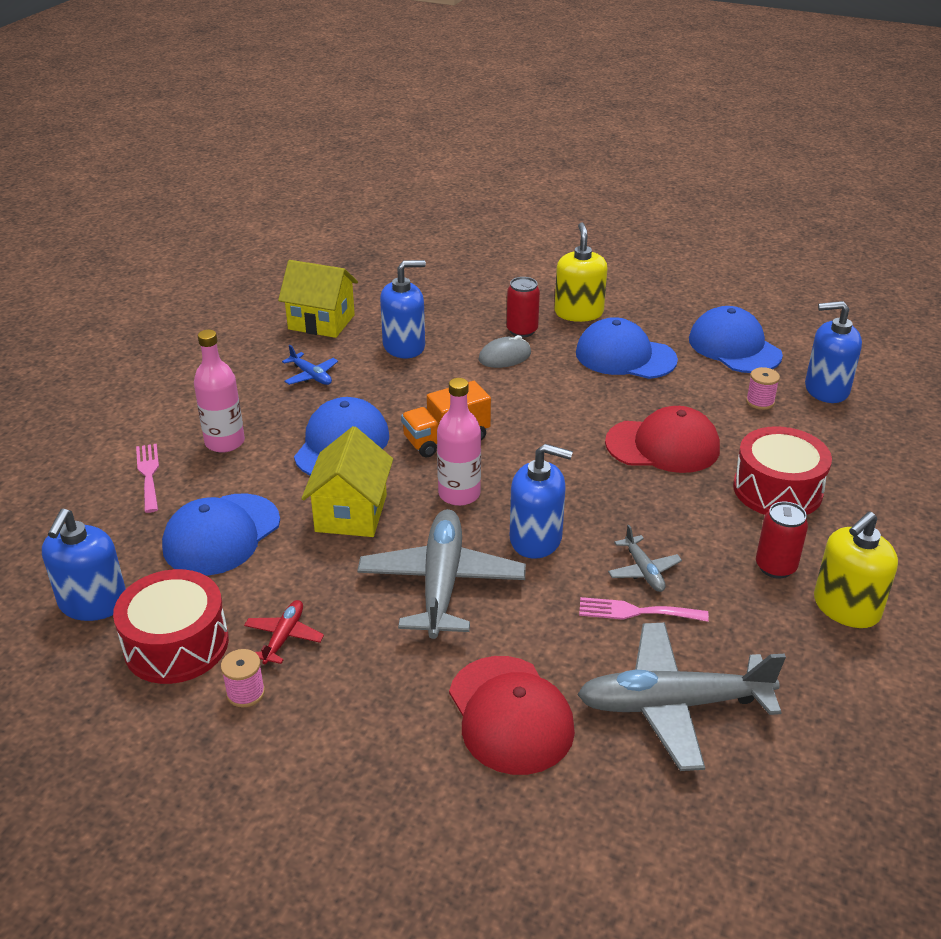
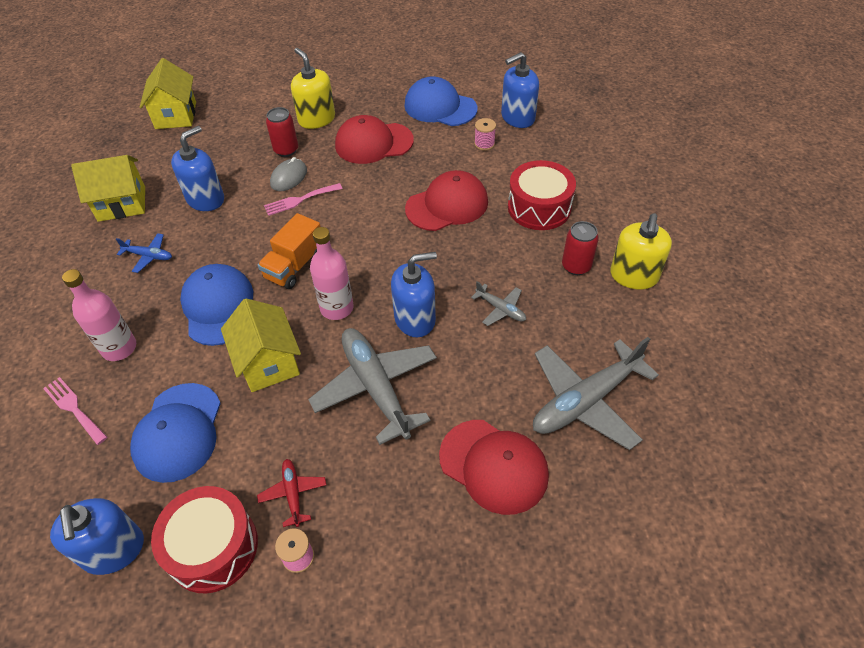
camera: 30 degrees left, 15 degrees up
(433, 262) = (176, 115): none -> yellow house
(625, 356) = (373, 143): blue cap -> red cap
(636, 612) = (517, 343): pink fork -> pink fork (300, 200)

